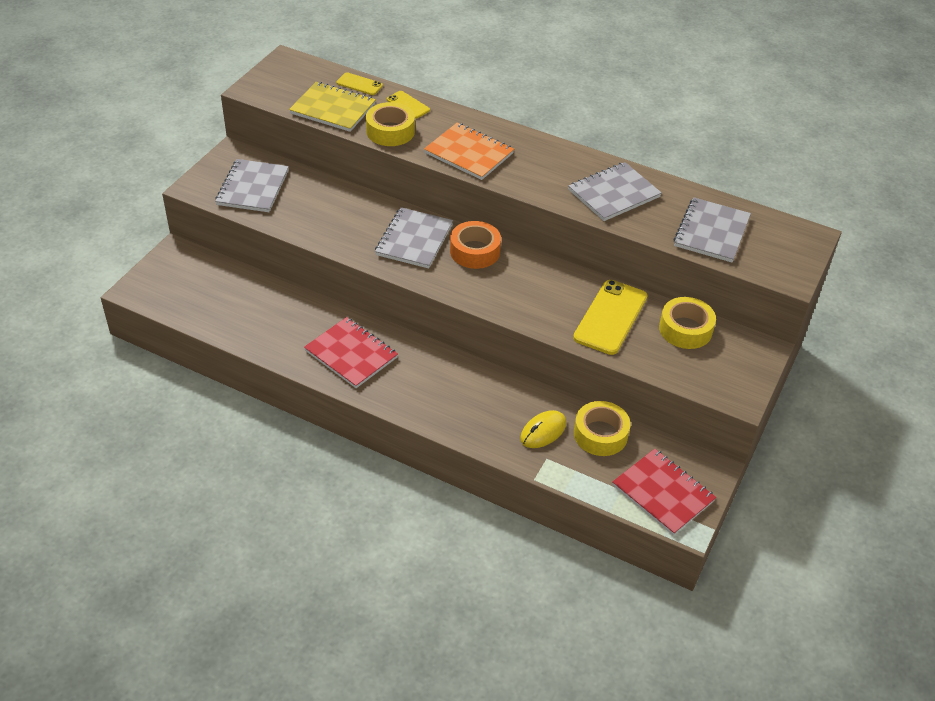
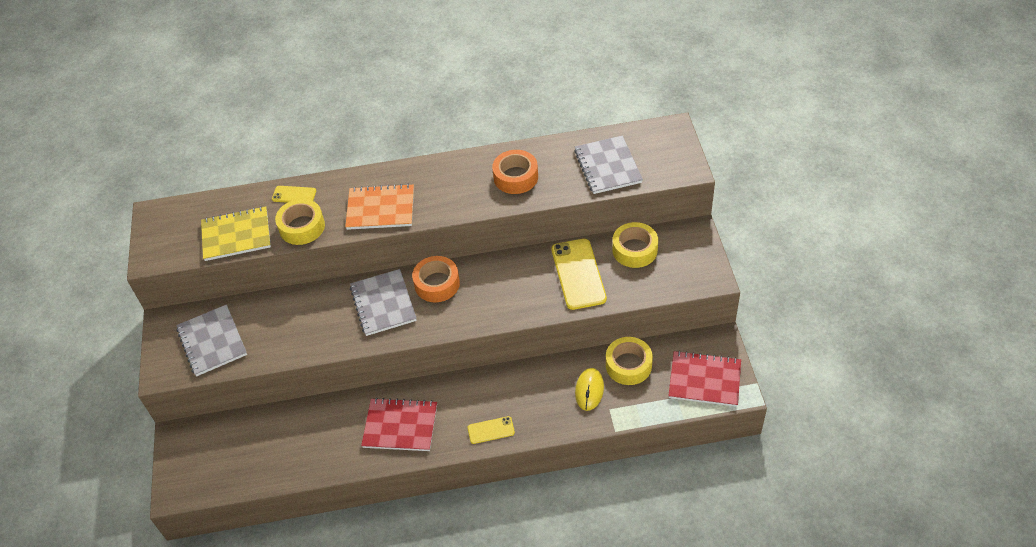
camera: 30 degrees left, 5 degrees up
(359, 84) = (237, 200): yellow phone -> yellow phone (491, 430)
(614, 194) = (516, 177): grey notebook -> orange tape

